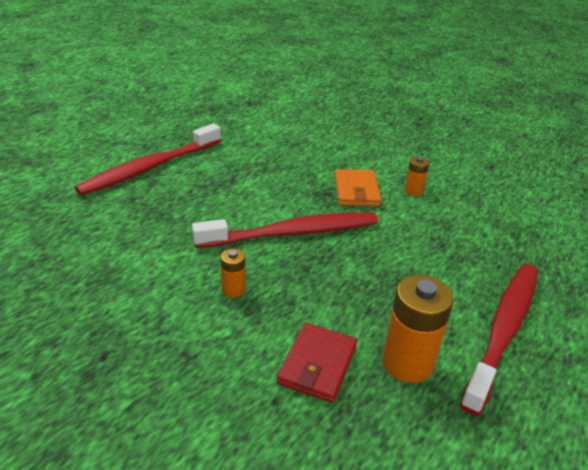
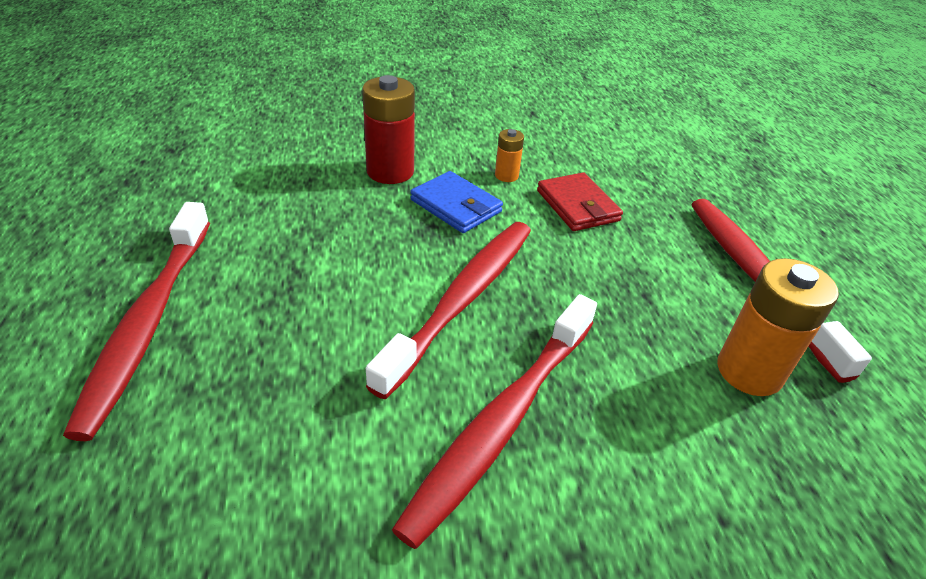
camera: 45 degrees left, 5 degrees up
(233, 290) = (502, 421): orange battery -> red toothbrush
(317, 365) = (696, 441): red wallet -> red wallet (577, 206)
(344, 158) = (390, 171): none -> red battery
(356, 191) = (456, 206): orange wallet -> blue wallet

